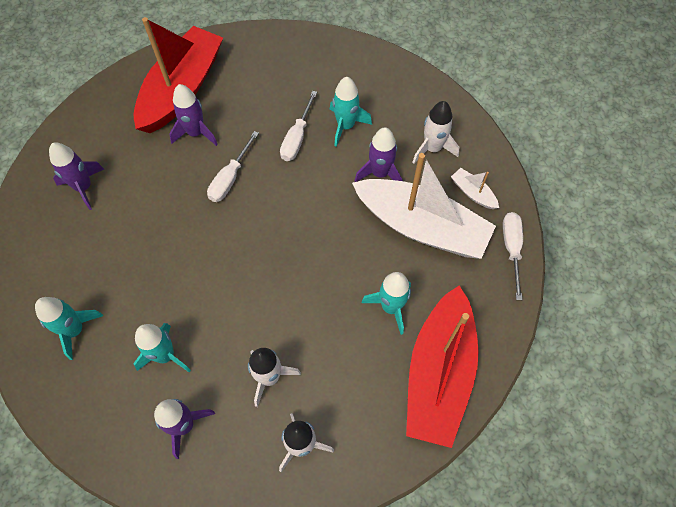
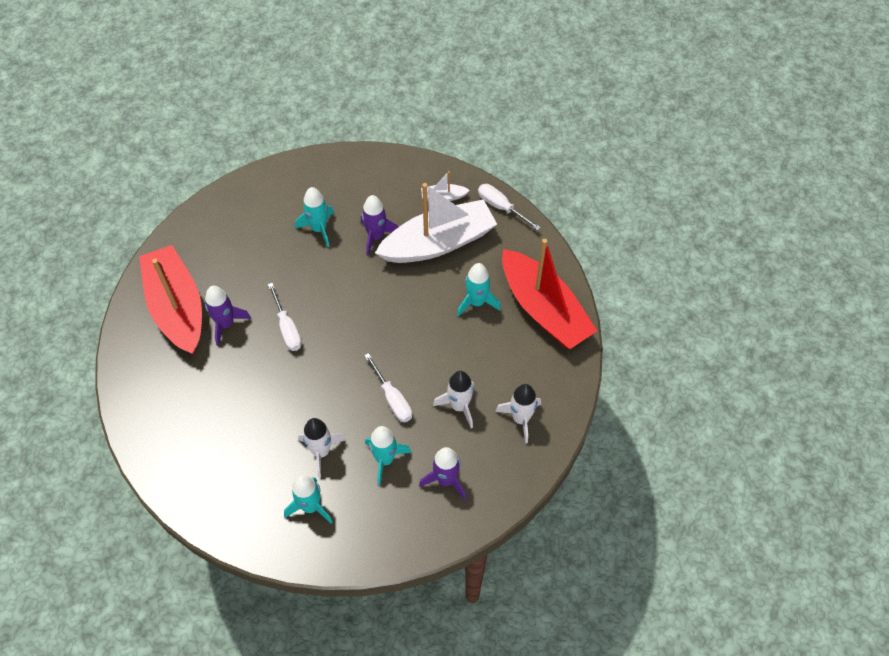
camera: 50 degrees left, 5 degrees down
(84, 187) = (195, 428): purple rocket -> none
(297, 138) = (297, 264): white screwdriver -> white screwdriver (392, 398)
(432, 148) = (388, 193): white rocket -> white rocket (321, 451)

